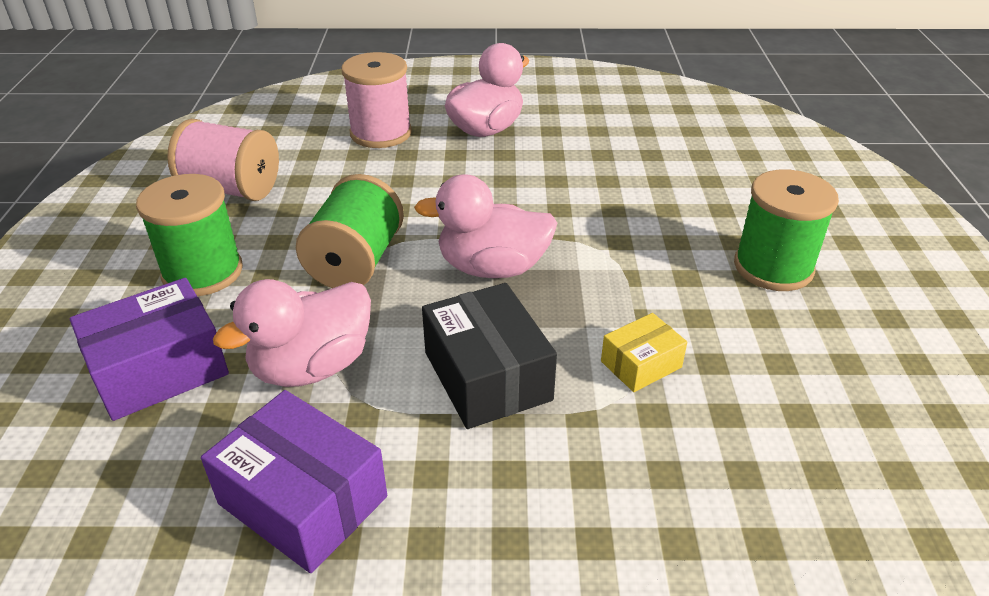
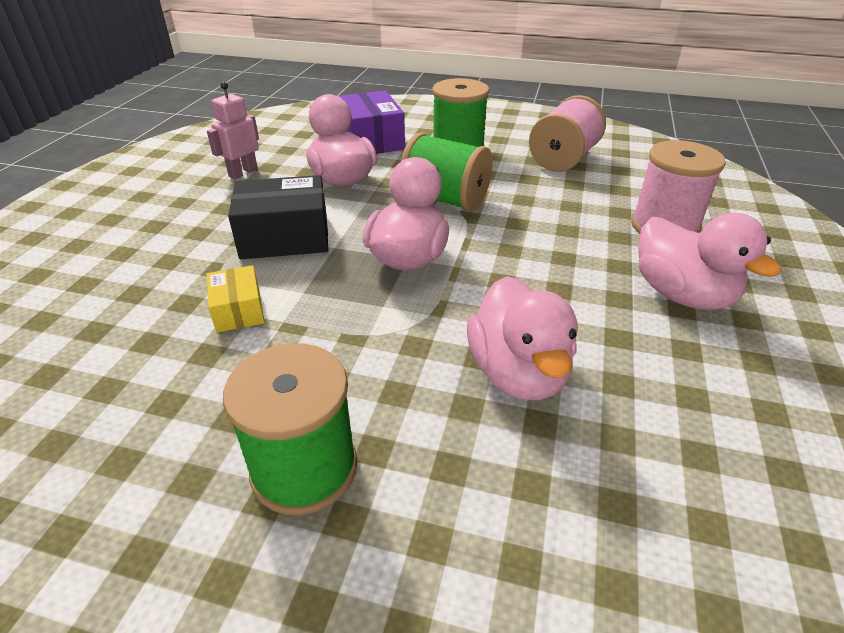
camera: 105 degrees right, 0 degrees up
(303, 500) = (243, 173): purple box -> pink robot
(619, 192) = (518, 373): none -> pink duck

